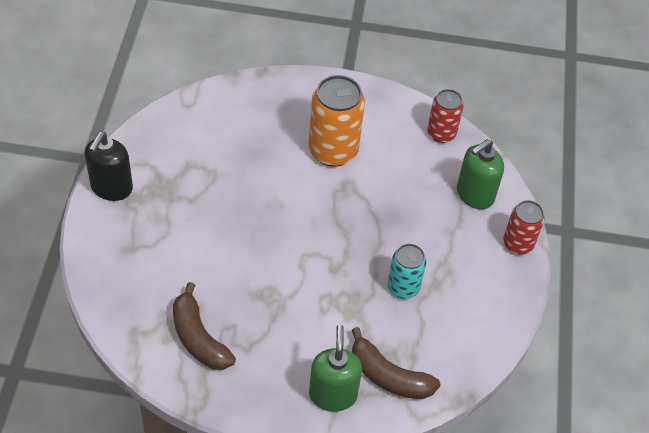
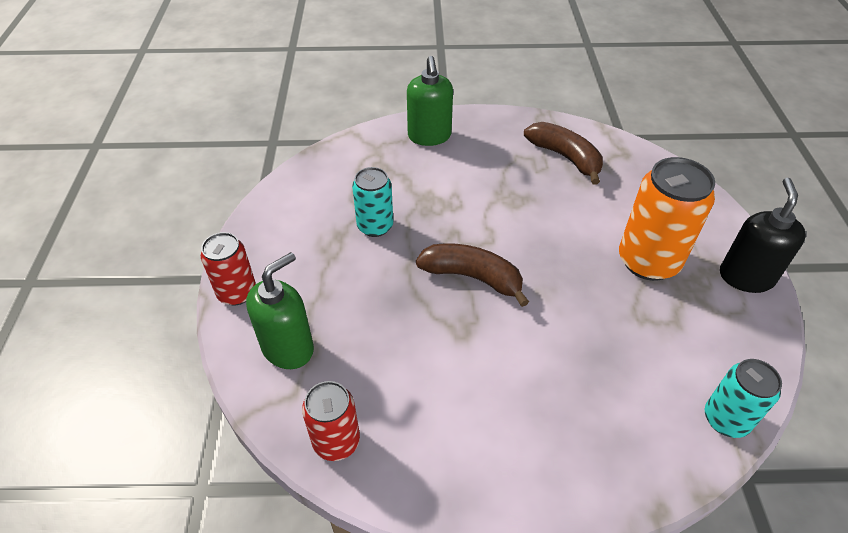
camera: 175 degrees right, 5 degrees down
(195, 104) = (726, 419): none -> turquoise can
(333, 151) = (495, 378): orange can -> orange can (648, 261)
(388, 376) = (381, 154): brown banana -> brown banana (472, 277)

